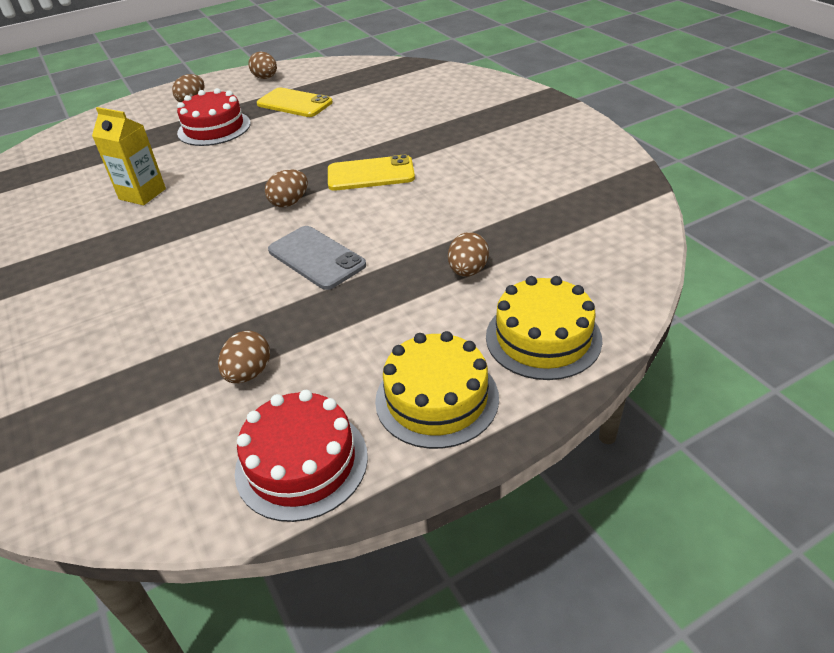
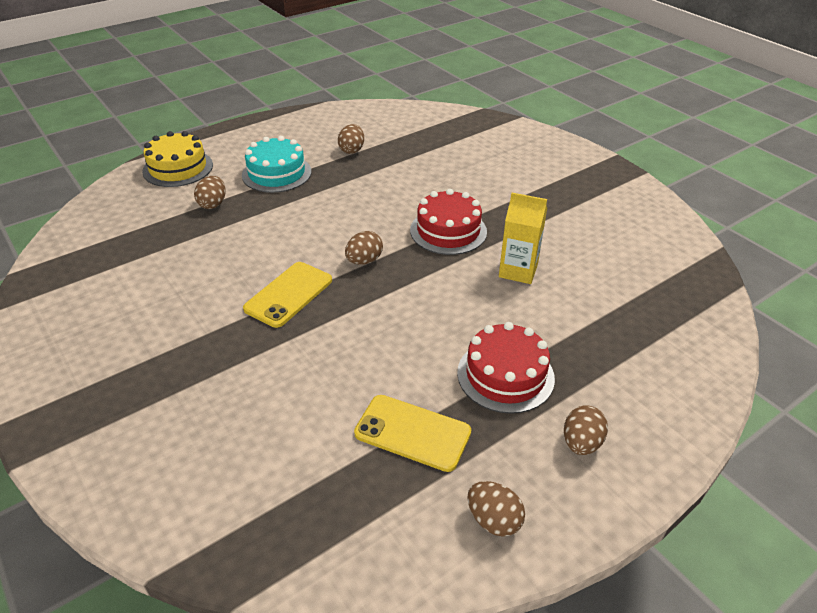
camera: 170 degrees right, 0 degrees up
(301, 463) = (313, 122): red cake -> red cake (448, 231)
(316, 258) = (327, 212): grey phone -> none
(370, 174) = (288, 294): yellow phone -> yellow phone turned 45 degrees counterclockwise
(380, 323) = (276, 173): none -> turquoise cake
(437, 398) = (246, 143): yellow cake -> none

